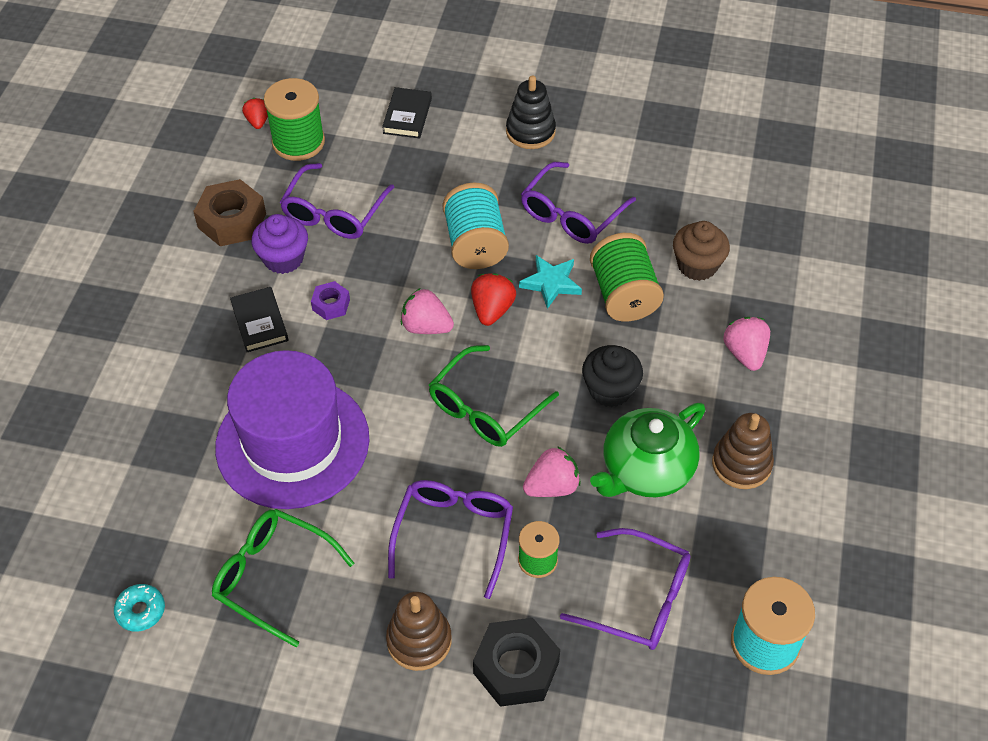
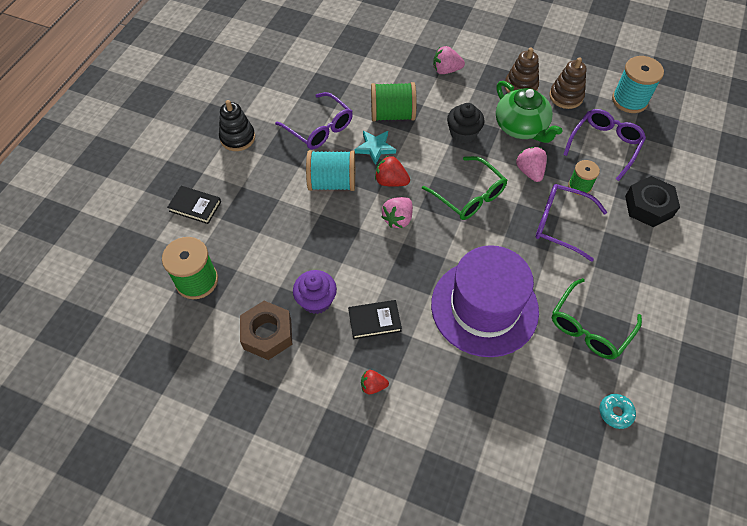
camera: 80 degrees left, 5 degrees up
(258, 121) = (162, 308): red strawberry -> red strawberry (373, 386)
(331, 305) = (367, 273): purple nut -> none
(334, 213) = (279, 263): purple glasses -> none
(419, 640) = (633, 251): brown stacking toy -> brown stacking toy (566, 96)
(697, 265) = (377, 77): brown cupcake -> none

